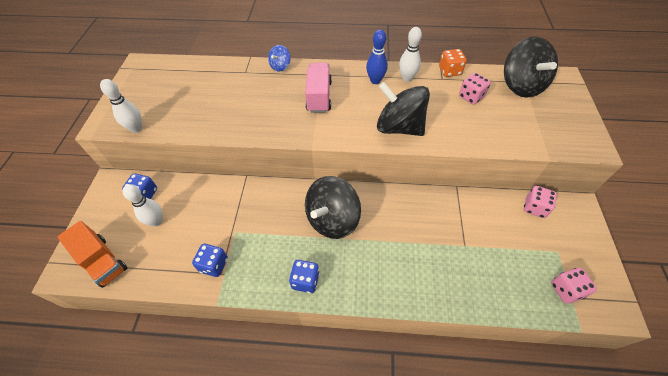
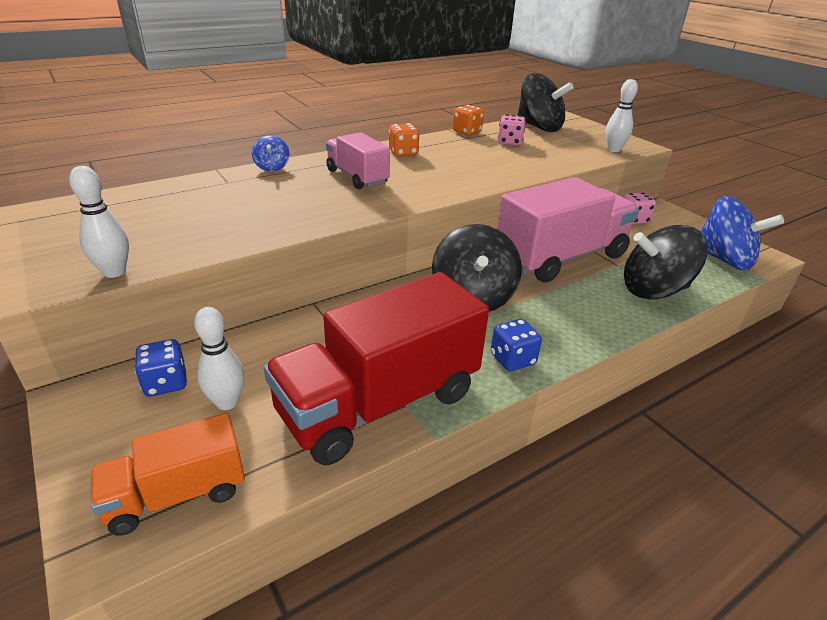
camera: 40 degrees left, 20 degrees down
(102, 261) = (177, 494): orange truck -> orange truck turned 150 degrees clockwise
(214, 265) = (379, 403): blue dice -> red truck
(375, 81) = (403, 153): blue bowling pin -> orange dice
(399, 127) = (475, 176): black spinning top -> black spinning top (653, 290)
(407, 78) = (433, 144): white bowling pin -> white bowling pin (613, 150)
(428, 216) = (560, 258): none -> pink truck
(566, 290) = (724, 259): pink dice -> blue spinning top

